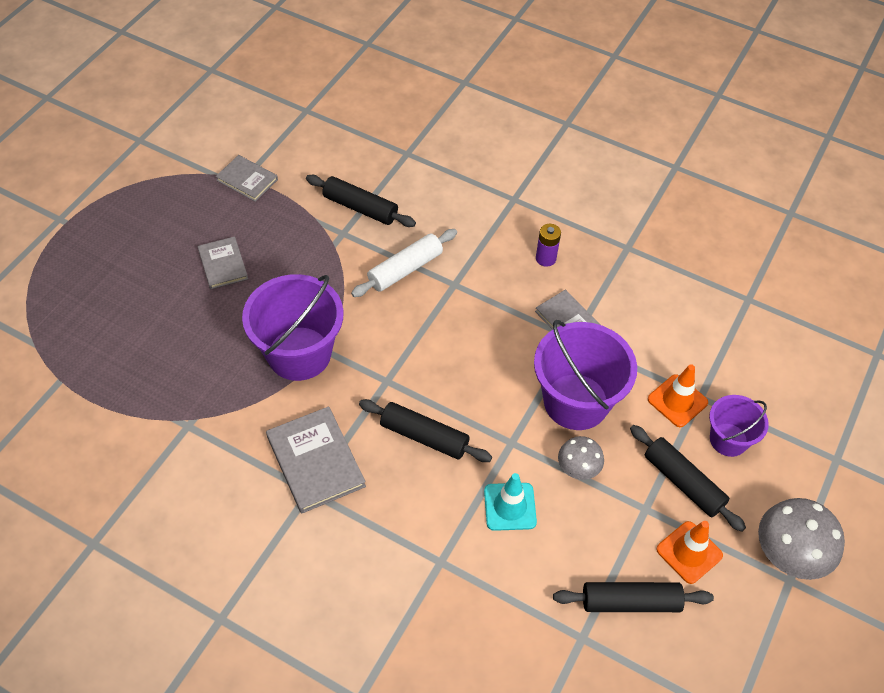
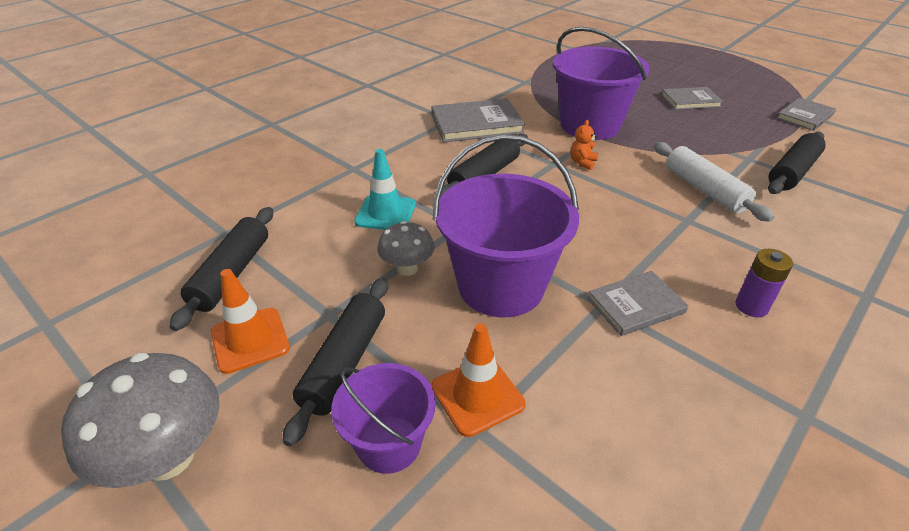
camera: 105 degrees right, 15 degrees down
(379, 357) = (582, 162): none -> orange teddy bear
(683, 482) = (345, 363): black rolling pin -> black rolling pin turned 45 degrees counterclockwise

